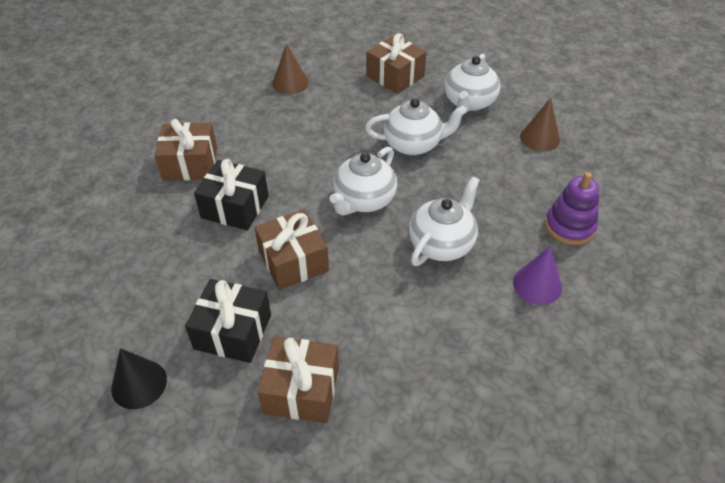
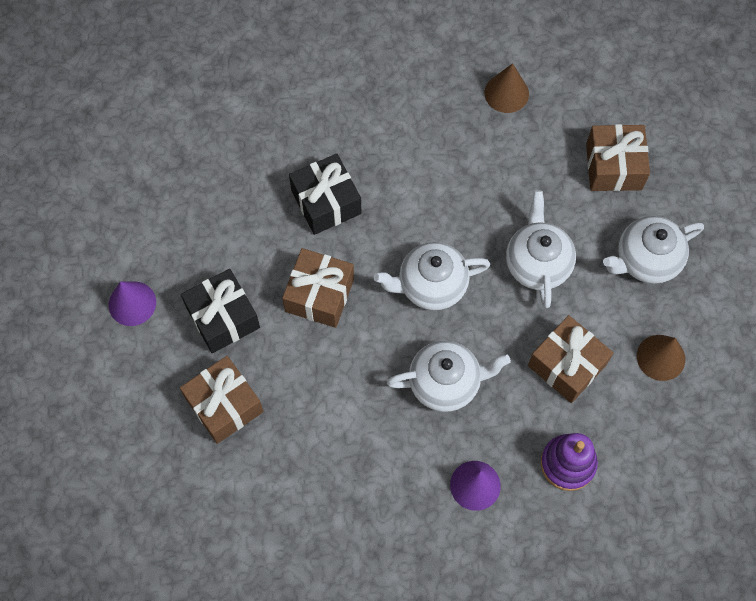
camera: 45 degrees right, 20 degrees up
(139, 384) = (132, 303): black cone -> purple cone
(190, 164) = (333, 123): brown gift -> brown gift (567, 365)
(413, 144) = (537, 263): white teapot -> white teapot turned 135 degrees counterclockwise

